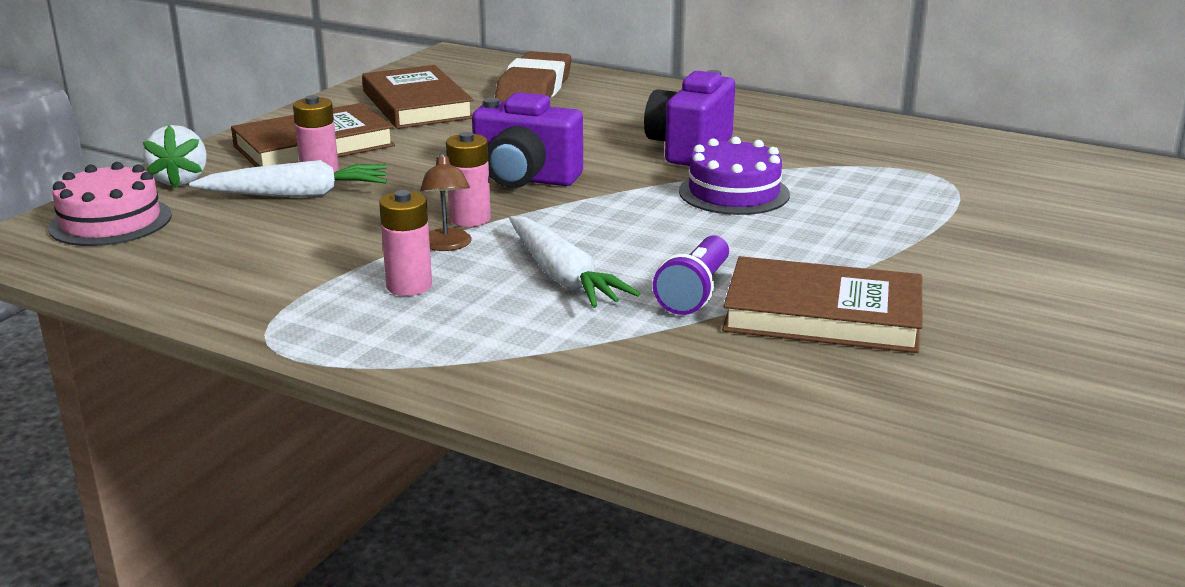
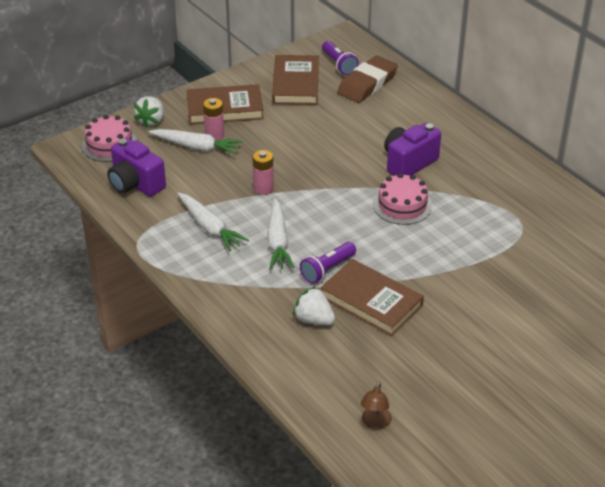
camera: 25 degrees right, 15 degrees up
(409, 286) = (210, 227): pink battery -> white carrot
(447, 246) = (241, 205): brown lamp -> brown lamp (375, 423)
(469, 78) = (339, 65): none -> purple flashlight
(525, 179) = (308, 165): purple camera -> purple camera (135, 184)
(734, 193) = (402, 205): purple cake -> pink cake
(747, 366) = (314, 320): none -> white strawberry

